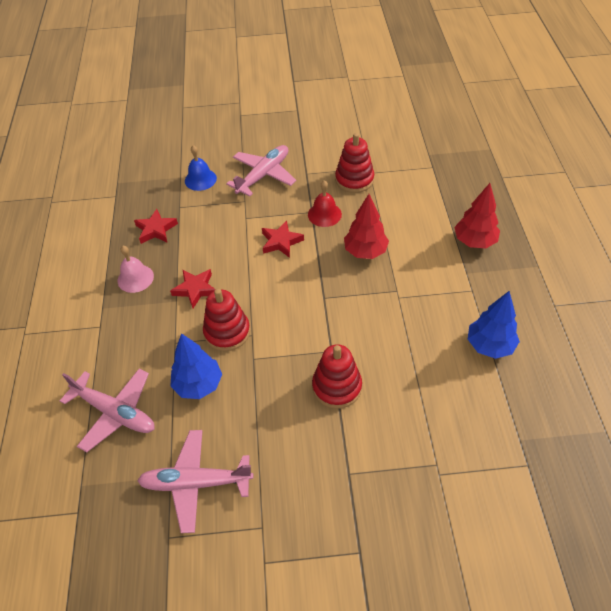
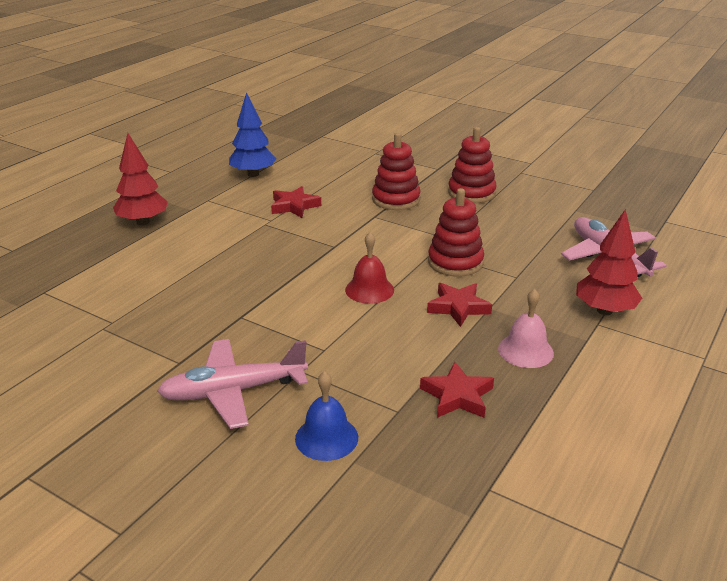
camera: 145 degrees left, 20 degrees down
(196, 483) = (556, 201): pink plane -> none
(198, 385) = (514, 242): blue tree -> none
(281, 242) = (314, 305): red star -> red star (294, 206)
(324, 214) = (231, 307): red bell -> red bell (369, 289)
(354, 180) = (141, 324): red stacking toy -> red stacking toy (471, 193)
(365, 252) = (245, 258): red tree -> red tree (604, 310)

